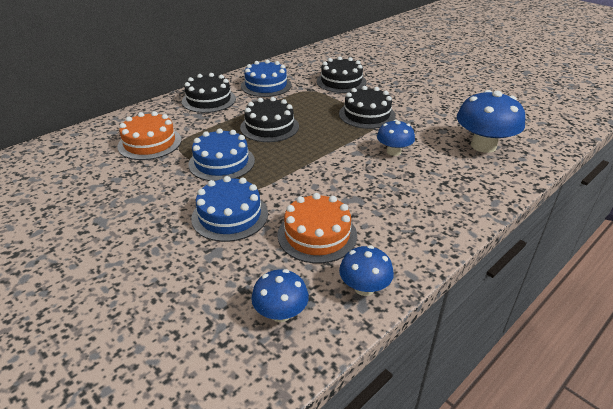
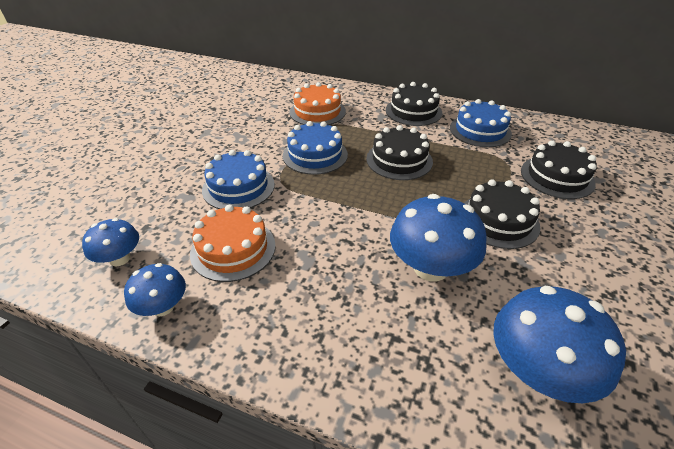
camera: 65 degrees right, 5 degrees up
(393, 152) = (430, 267): blue mushroom -> blue mushroom, size x1.74

